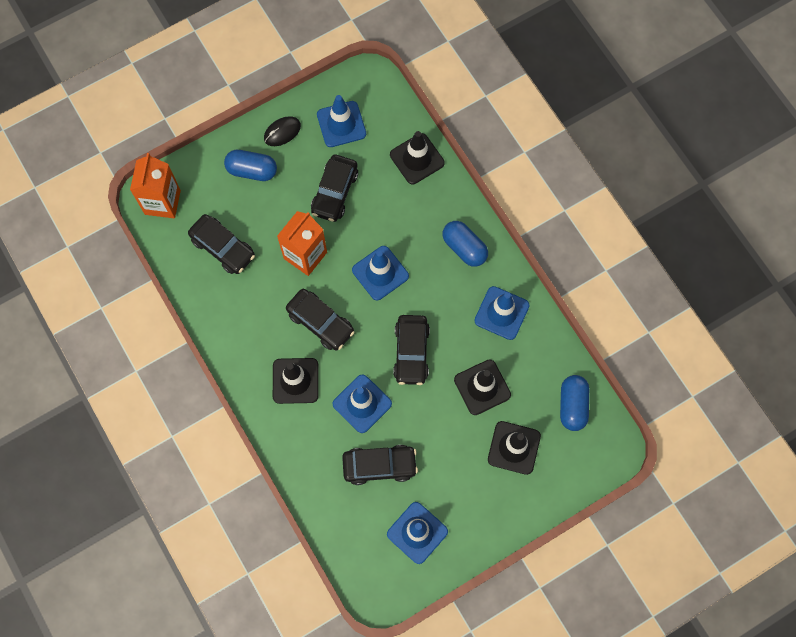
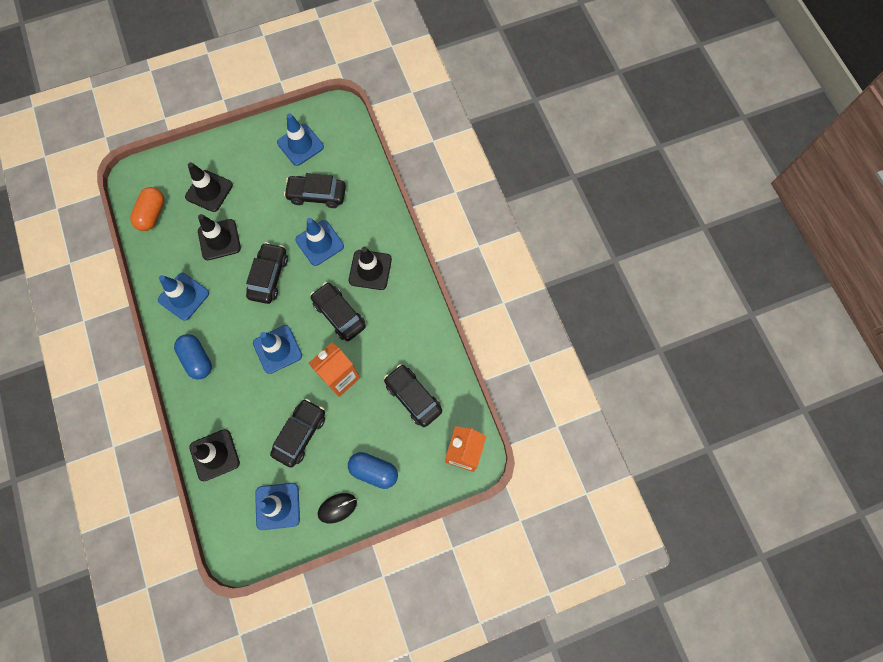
camera: 170 degrees left, 0 degrees up
(572, 405) = (152, 214): blue capsule -> orange capsule

